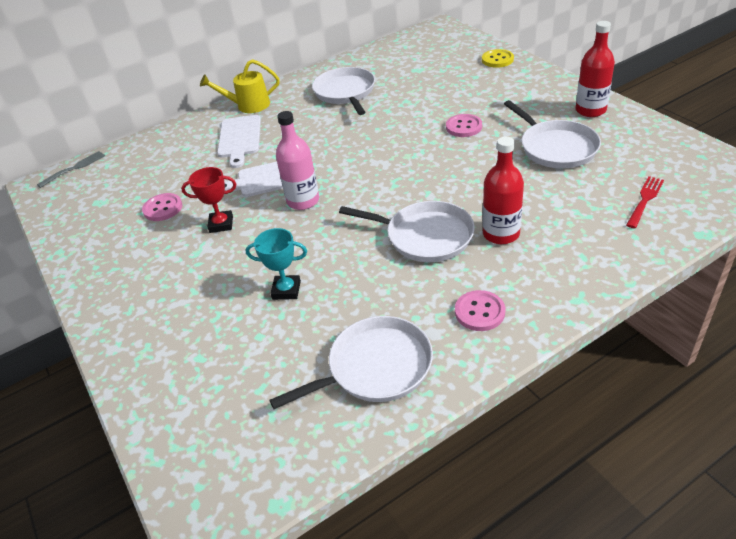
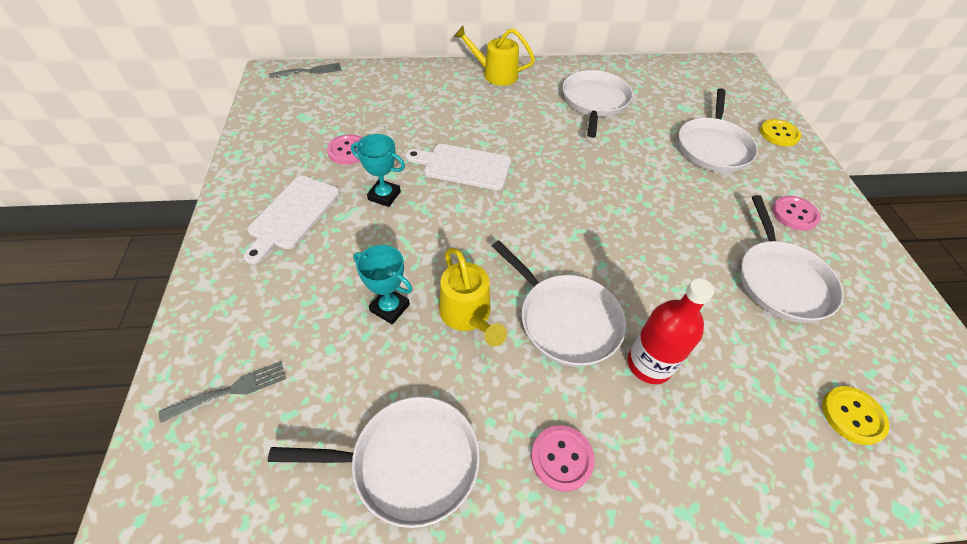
camera: 20 degrees right, 10 degrees up
(199, 399) = (229, 391): none -> grey fork
(221, 224) = (384, 196): red trophy -> turquoise trophy
(239, 139) = (463, 107): white cutting board -> white cutting board (292, 215)
(303, 201) = (474, 209): pink bottle -> none
(351, 266) = (468, 315): none -> yellow watering can
(456, 86) = (713, 147): none -> white pan
(464, 127) = (691, 201): pink button -> pink button (794, 214)
(590, 110) = (853, 251): red bottle -> none
(645, 200) = (852, 416): red fork -> yellow button

